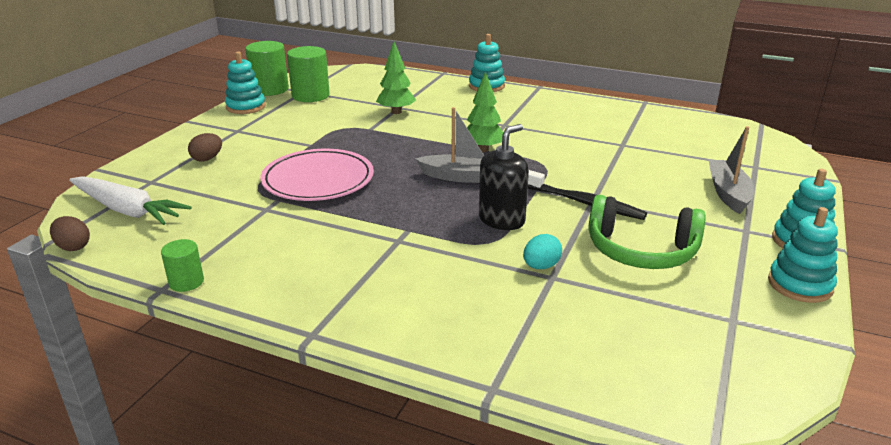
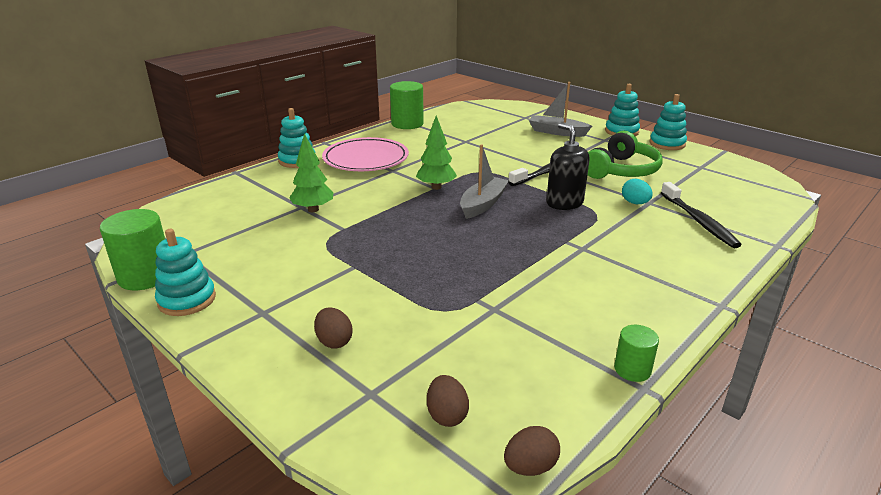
camera: 70 degrees left, 0 degrees up
(127, 210) = (447, 415): white carrot -> brown egg
(310, 96) = (206, 250): green cylinder -> green cylinder (407, 124)
(318, 180) = (445, 271): pink plate -> pink plate (366, 159)
(523, 318) = (699, 221): none -> black toothbrush

